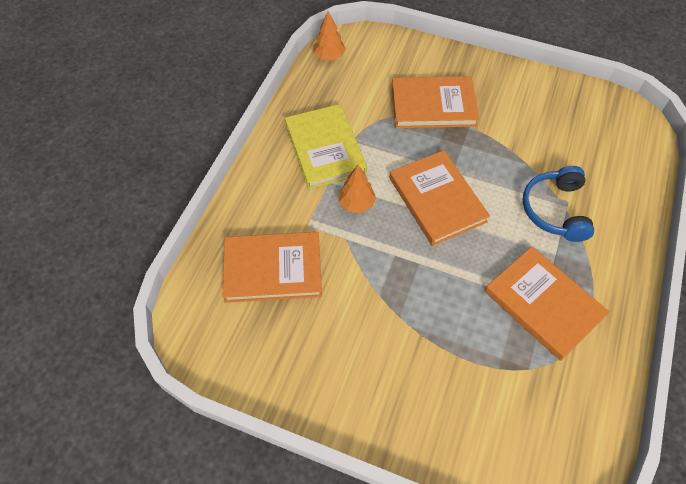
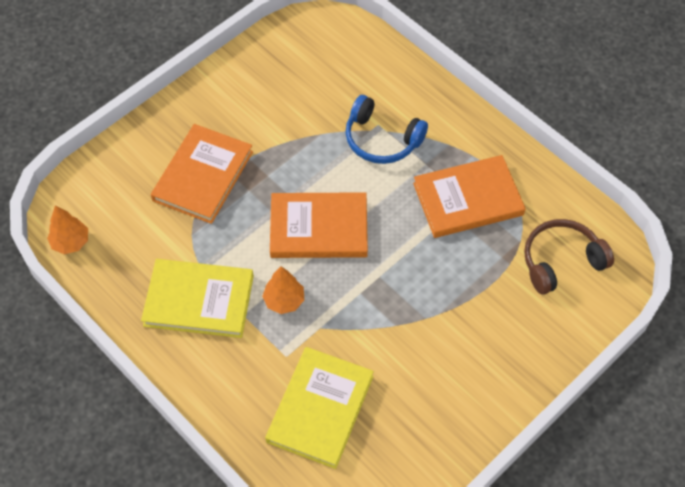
camera: 65 degrees left, 0 degrees up
(273, 269) = (320, 409): orange book -> yellow book
(532, 417) = (561, 261): none -> brown headphones

